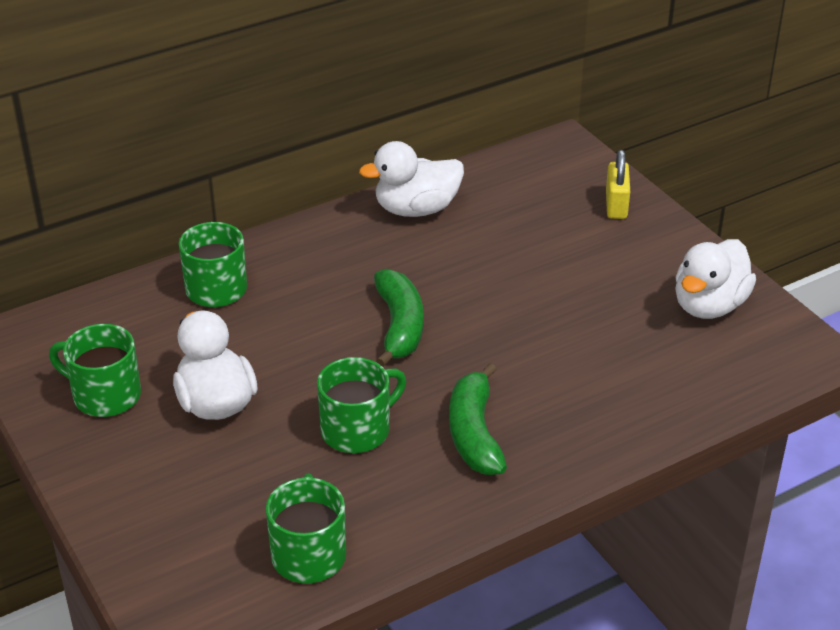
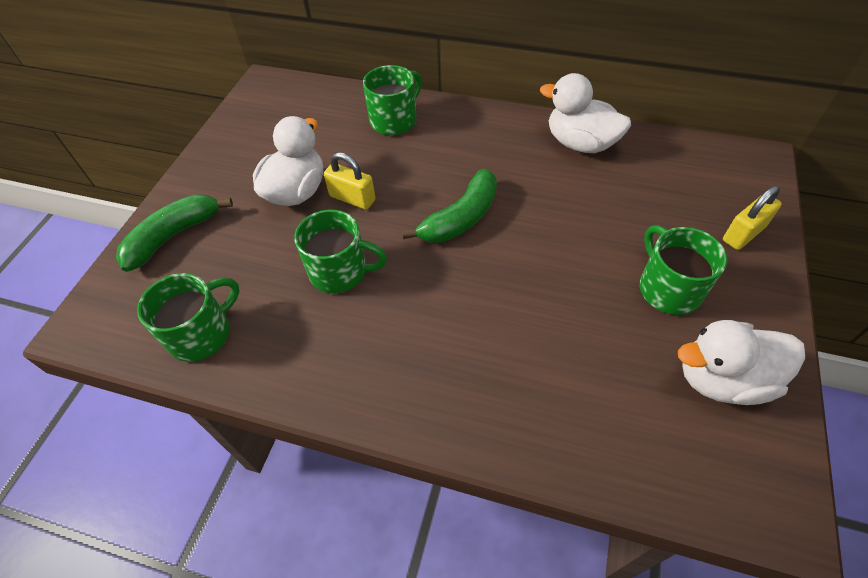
camera: 50 degrees right, 15 degrees up
(105, 395) = (257, 146): green mug -> green mug (668, 288)
(279, 373) = (352, 198): none -> yellow padlock
(474, 433) = (402, 335): green banana -> green banana (174, 236)

